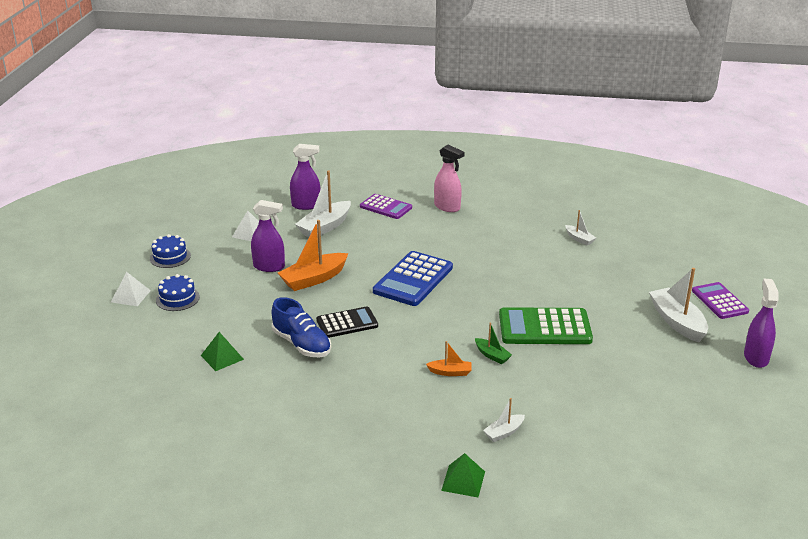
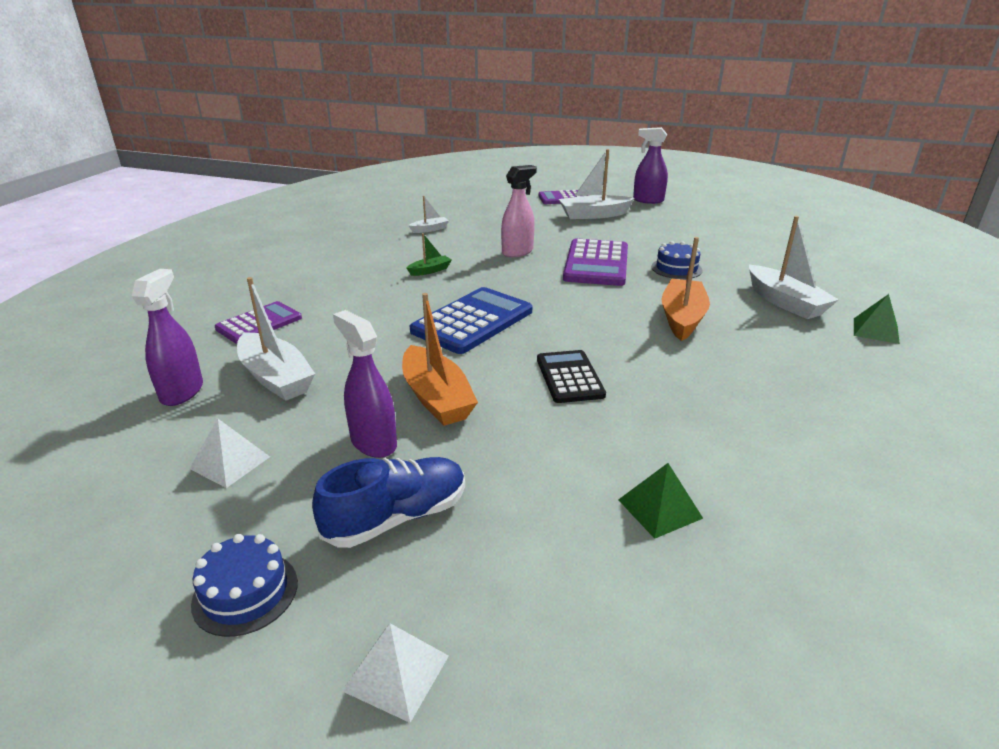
camera: 80 degrees left, 0 degrees up
(177, 298) = (439, 575): blue cake -> blue cake (676, 268)
(269, 267) = (373, 442): purple spray bottle -> purple spray bottle turned 60 degrees counterclockwise
(302, 344) = (622, 419): blue shoe -> blue shoe (397, 517)
(413, 279) = (472, 321): blue calculator -> blue calculator turned 90 degrees counterclockwise
(447, 207) = (300, 283): pink spray bottle -> pink spray bottle (517, 252)
(450, 372) = (682, 318): orange boat -> orange boat, size x1.93
(492, 355) = (648, 293): green boat -> green boat (430, 270)
(504, 432) = (785, 302): white boat -> white boat, size x1.93
(544, 327) = (596, 264): green calculator -> purple calculator

